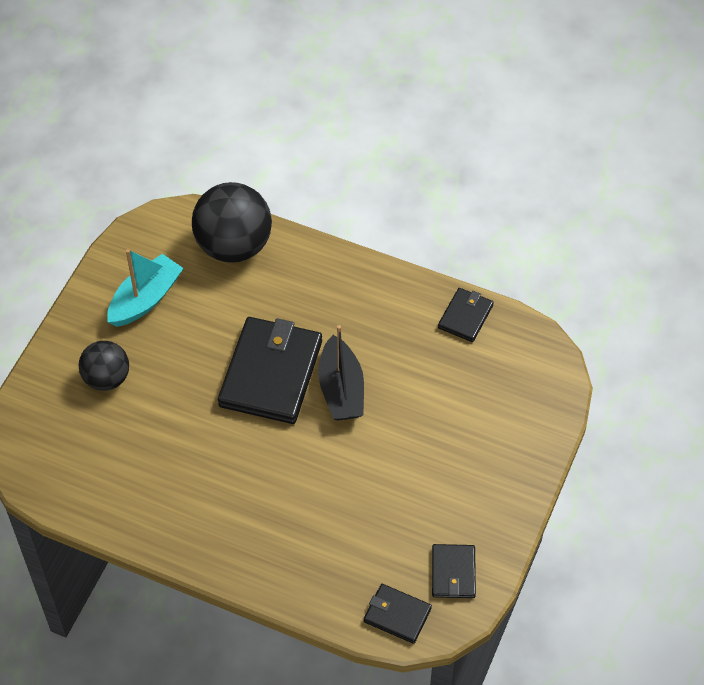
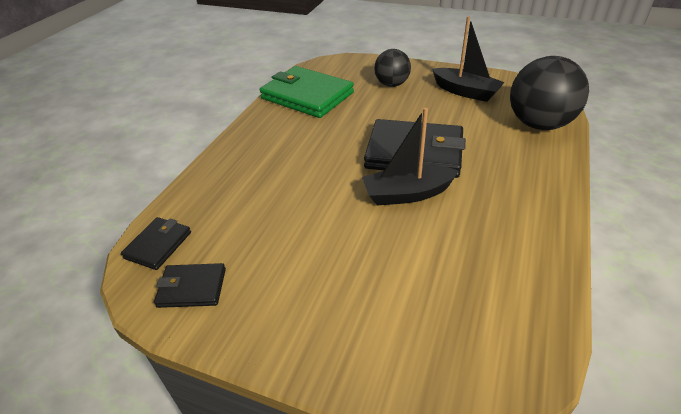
camera: 90 degrees right, 15 degrees down
(116, 484) = (307, 96): none -> green wallet
(145, 299) = (465, 92): turquoise boat -> black boat
(465, 316) = (535, 289): black wallet -> none

